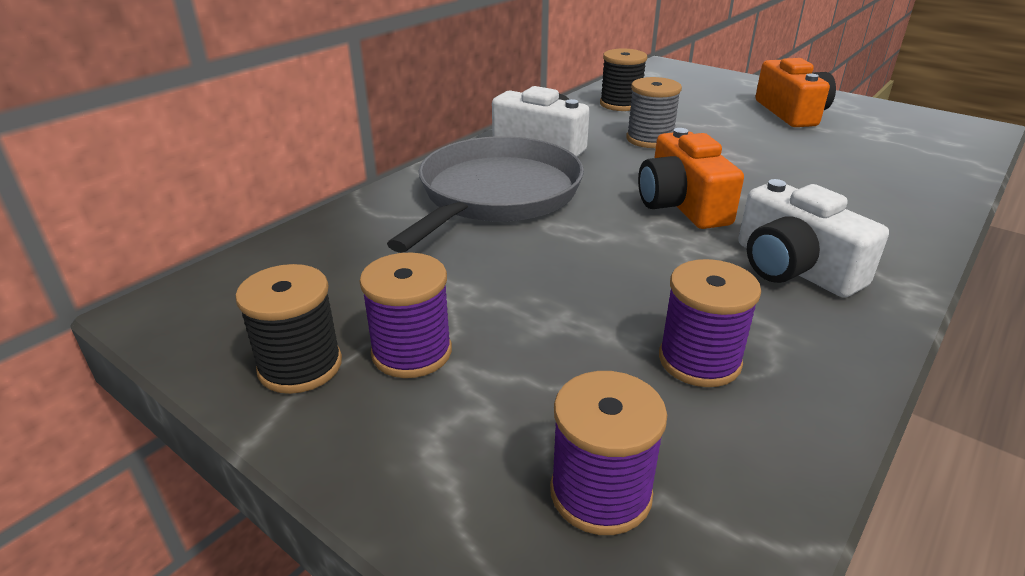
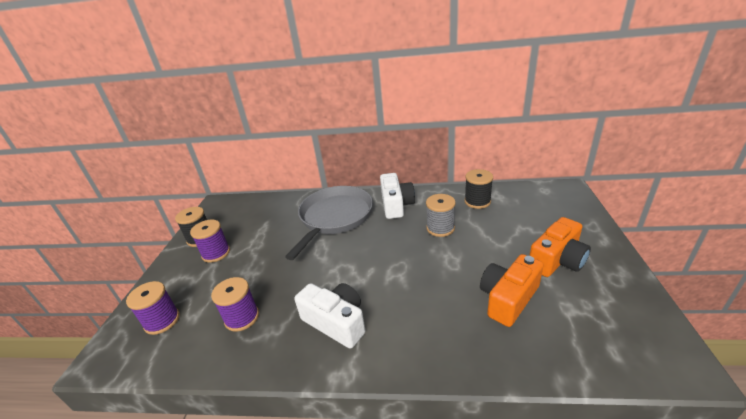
camera: 60 degrees right, 0 degrees up
(496, 195) = (334, 217): grey pan -> grey pan turned 60 degrees counterclockwise
(682, 204) = (372, 266): orange camera -> orange camera (508, 298)
(793, 268) = (336, 322): white camera -> white camera turned 105 degrees clockwise

